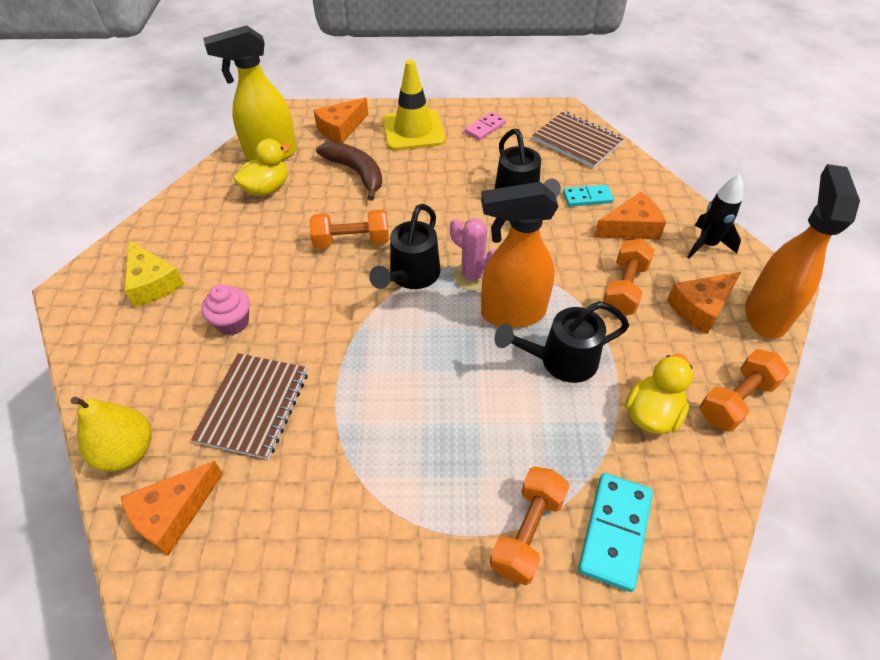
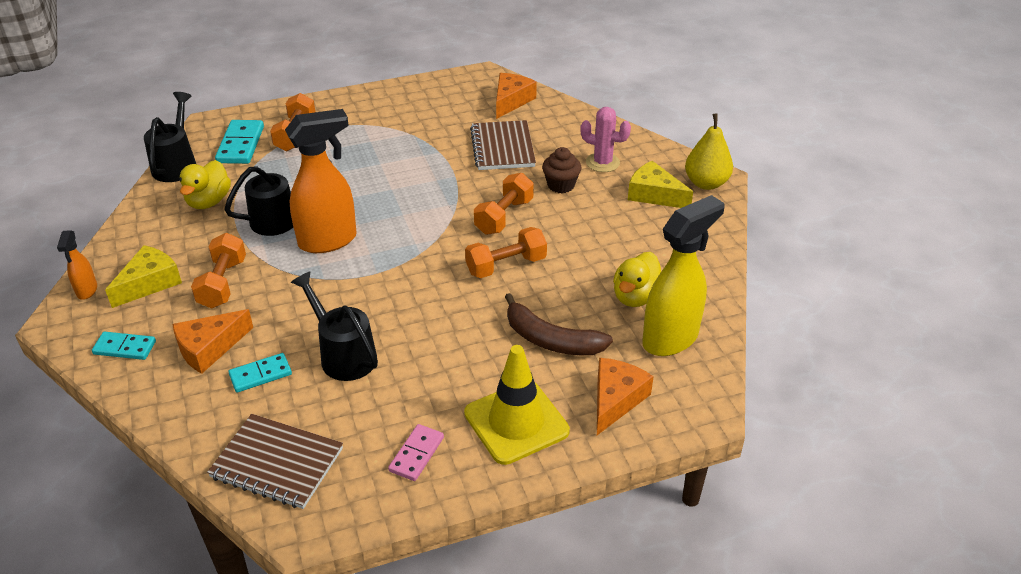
camera: 160 degrees right, 10 degrees down
(127, 451) = (564, 115): yellow pear -> yellow pear (706, 183)
(233, 322) = (561, 185): pink cupcake -> brown cupcake
(411, 276) = (431, 249): black watering can -> black watering can (177, 164)
(472, 276) = (373, 261): pink cactus -> pink cactus (602, 162)
(700, 307) = (149, 283): orange cheese -> yellow cheese
(707, 245) = (124, 348): black rocket -> turquoise domino
(736, 400) = (139, 223): orange dumbbell -> orange dumbbell (504, 216)
(765, 314) = (87, 291): orange spray bottle -> orange spray bottle, size x0.48

